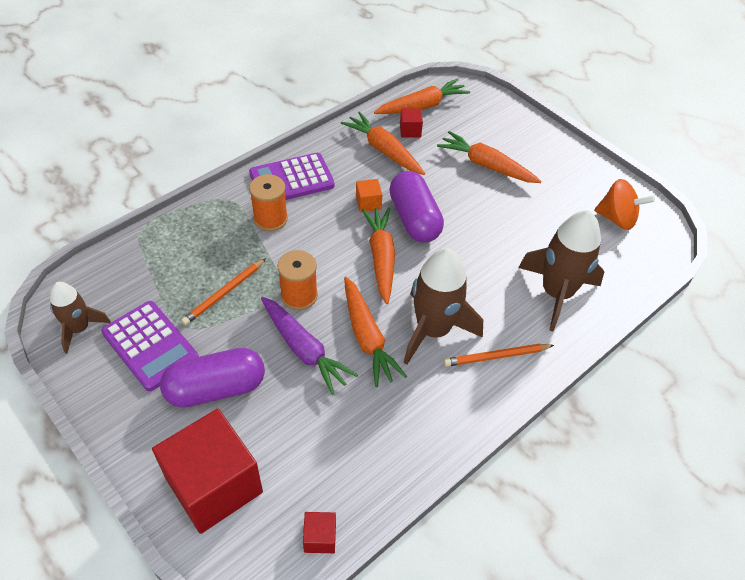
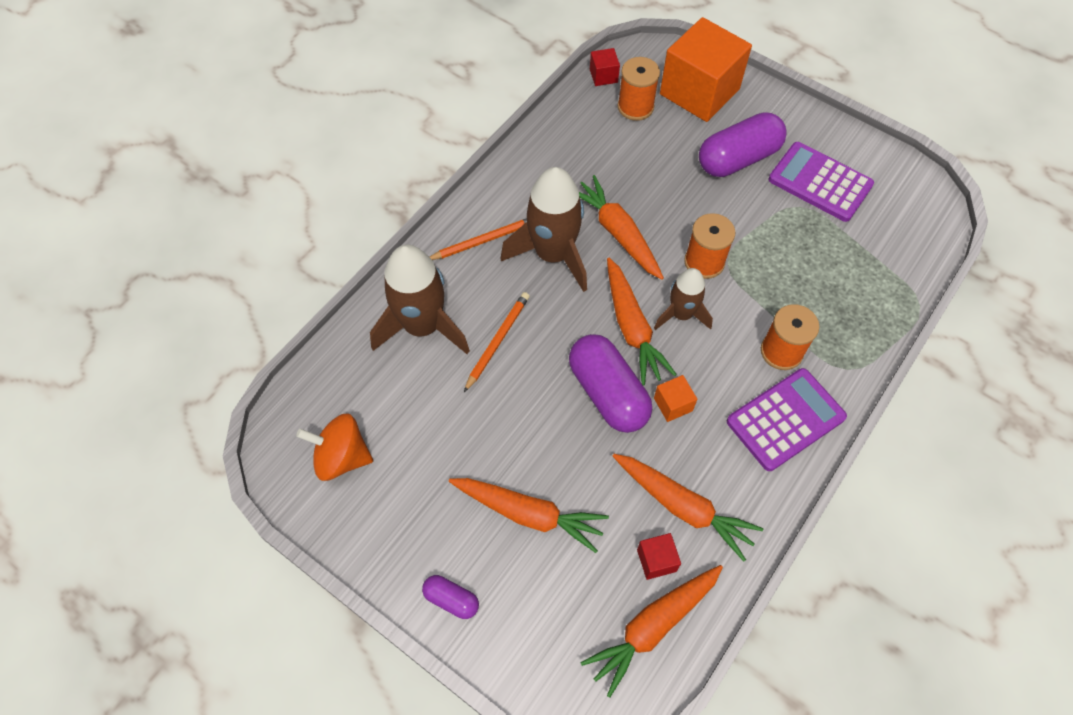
camera: 170 degrees right, 10 degrees up
(79, 328) = (896, 184): brown rocket -> brown rocket (681, 314)
(214, 485) = (699, 92): red cube -> orange cube
(224, 293) = (781, 248): orange pencil -> orange pencil (497, 341)
(297, 480) = (635, 107): none -> orange spool
(304, 349) = (675, 208): purple carrot -> none
(540, 137) = (451, 599): none -> purple capsule

